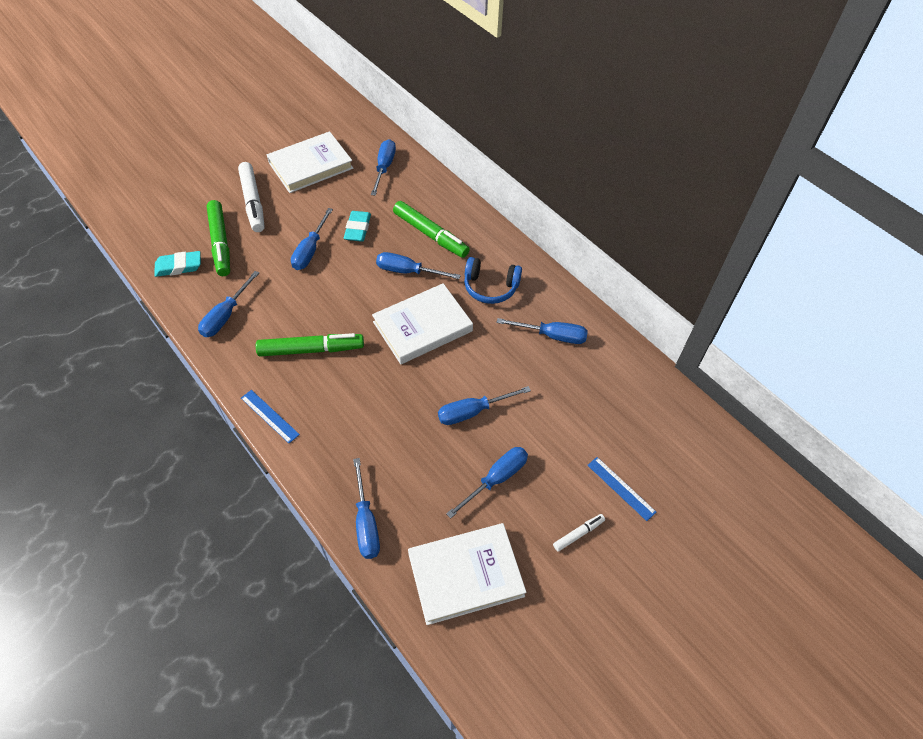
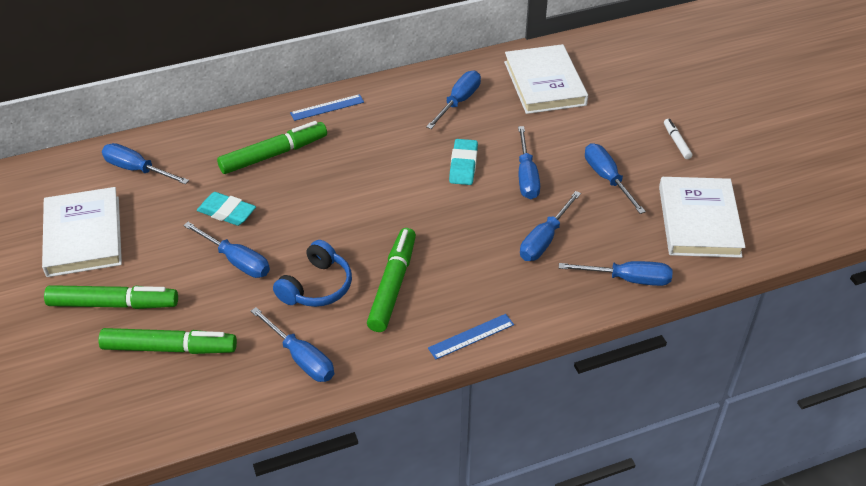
camera: 70 degrees left, 10 degrees down
(179, 266) = (187, 399): turquoise eraser -> turquoise eraser (463, 165)
(253, 202) = (113, 304): white marker -> green marker
(408, 271) = (319, 184): blue screwdriver -> blue screwdriver (544, 239)
(422, 326) = (403, 189): white book -> white book (544, 83)
(490, 287) = (375, 127): blue headphones -> blue headphones (316, 286)
(621, 488) = (639, 105): blue ruler -> blue ruler (327, 107)

